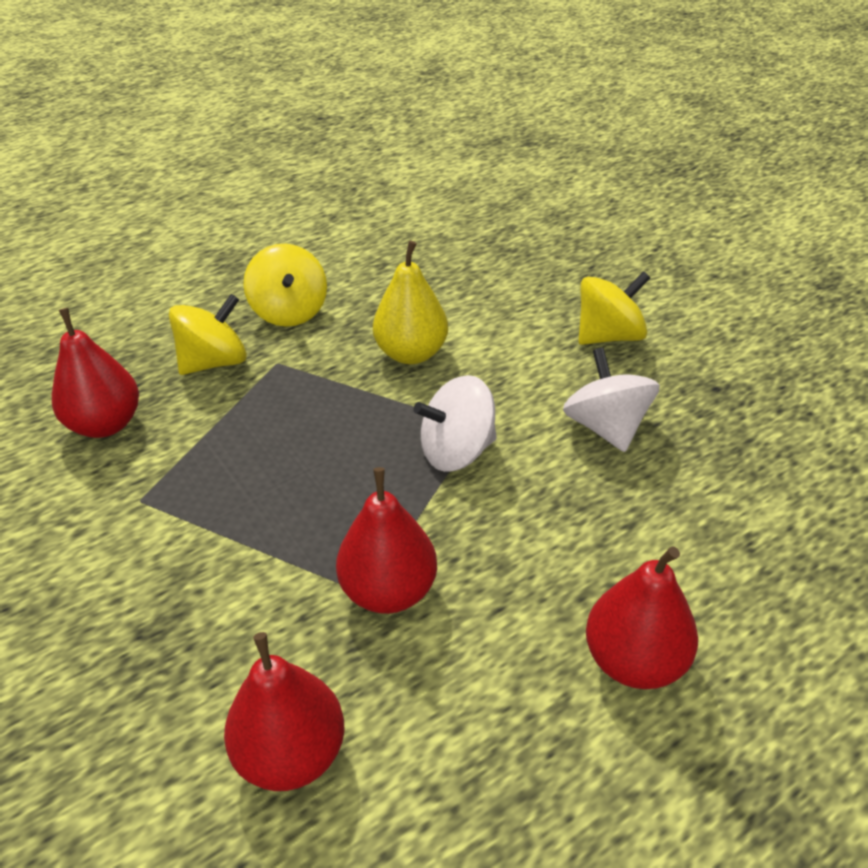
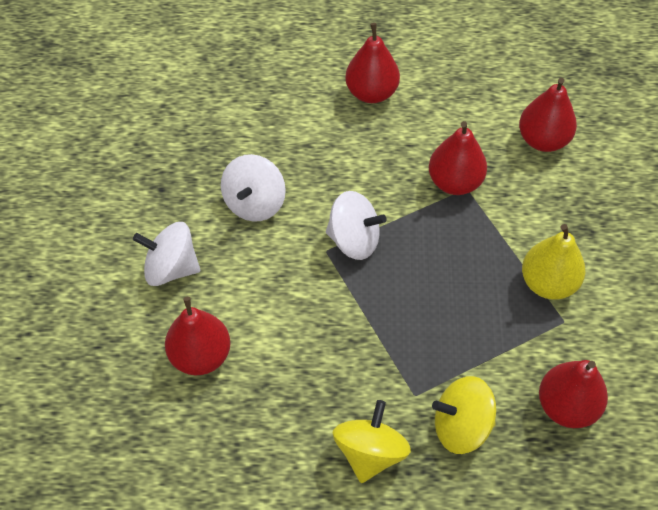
camera: 145 degrees left, 15 degrees up
(411, 354) = (314, 340): yellow pear -> yellow pear (548, 283)
(501, 299) = (201, 356): none -> red pear
(609, 336) = (171, 268): yellow spinning top -> white spinning top

